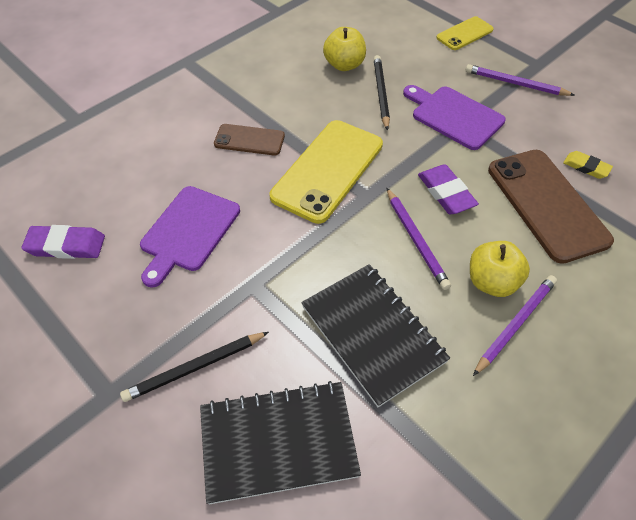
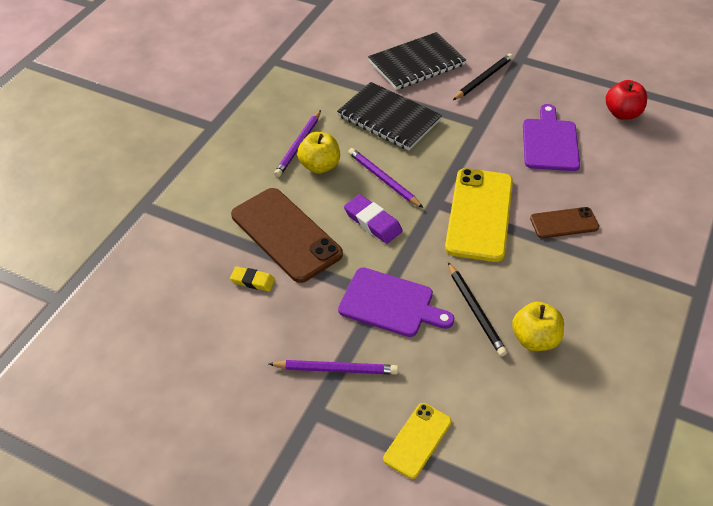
camera: 160 degrees right, 5 degrees down
(66, 245) = (622, 113): purple eraser -> red apple

